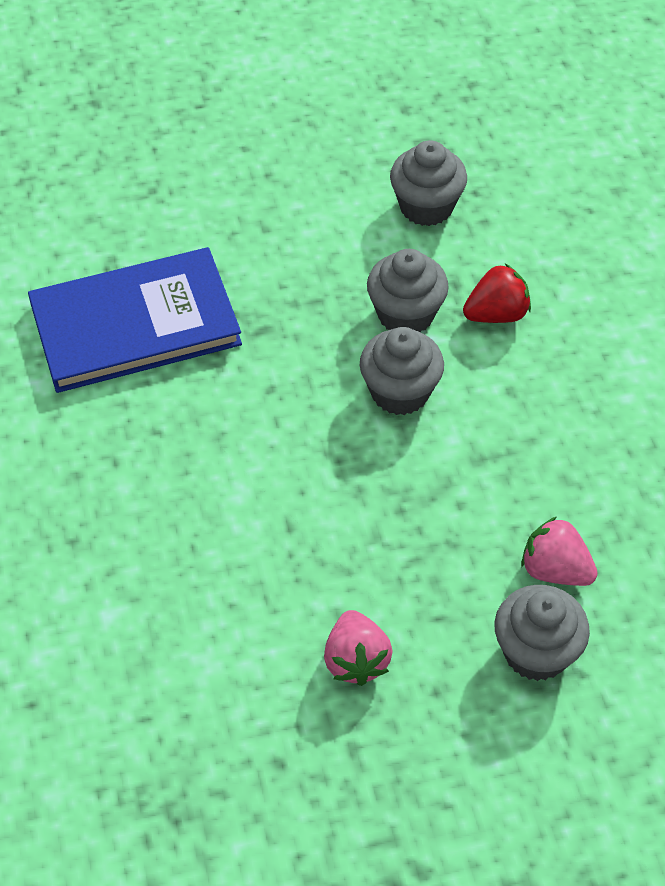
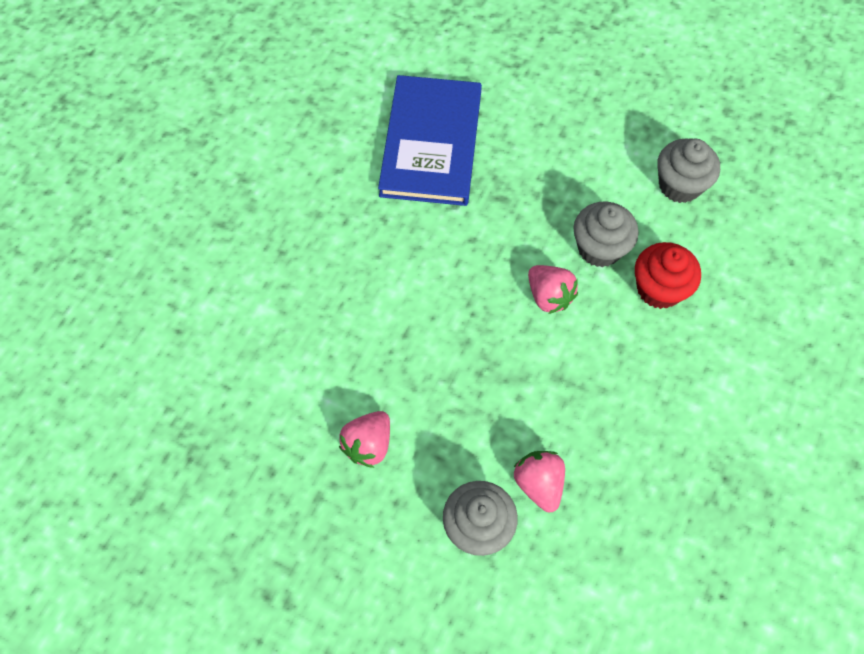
camera: 40 degrees right, 10 degrees up
(135, 325) = (431, 143): blue book -> blue book turned 75 degrees clockwise
(400, 392) = (549, 296): grey cupcake -> pink strawberry
(496, 314) = (659, 289): red strawberry -> red cupcake

